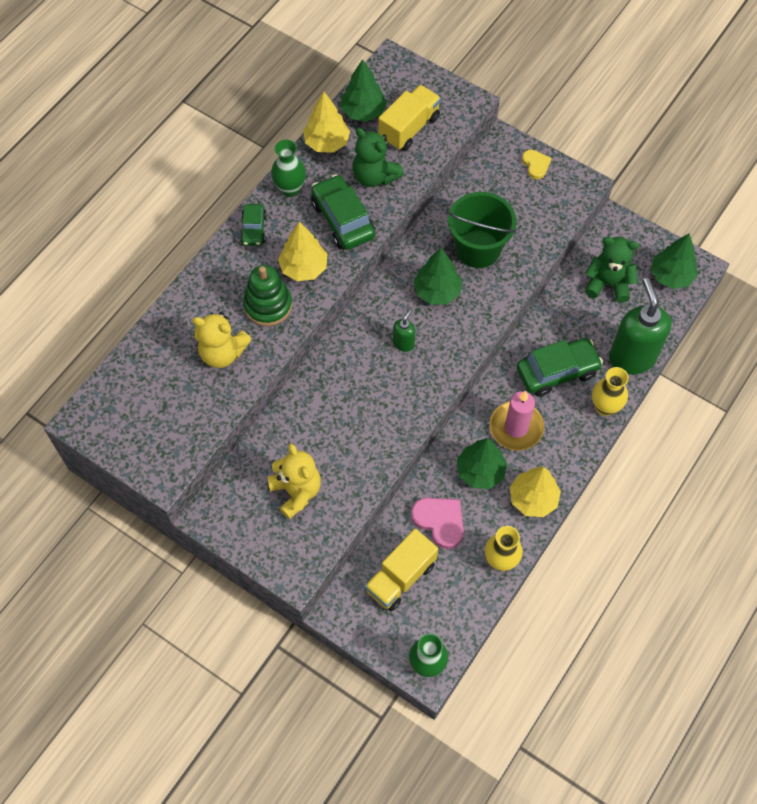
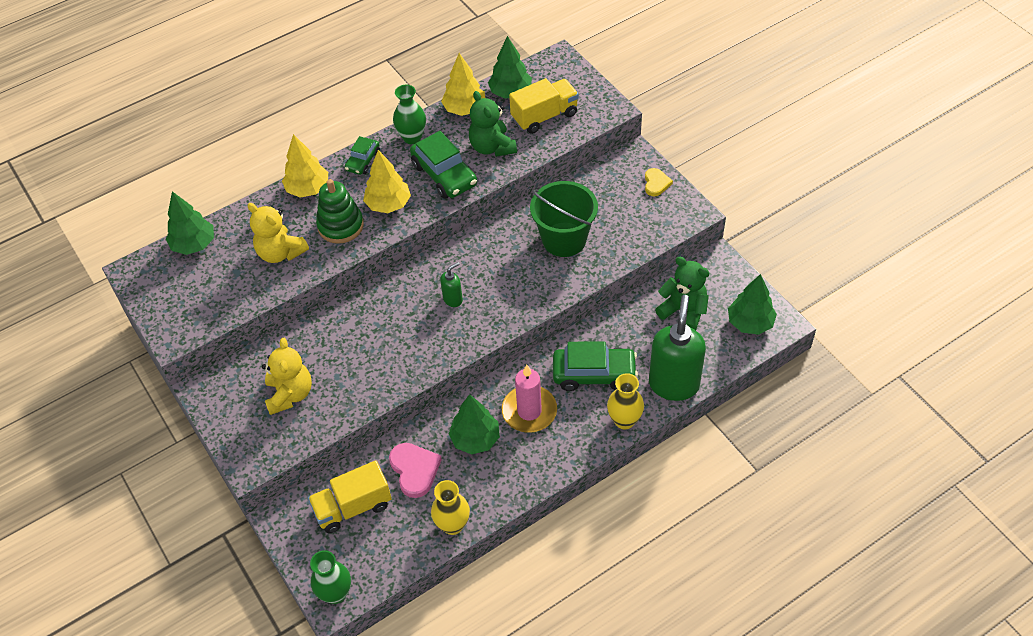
camera: 25 degrees right, 10 degrees down
(343, 219) = (444, 175): green car -> green car turned 150 degrees clockwise
(437, 291) = (507, 264): green tree -> green tree (194, 244)
(533, 499) = (512, 480): yellow tree -> yellow tree (308, 189)

